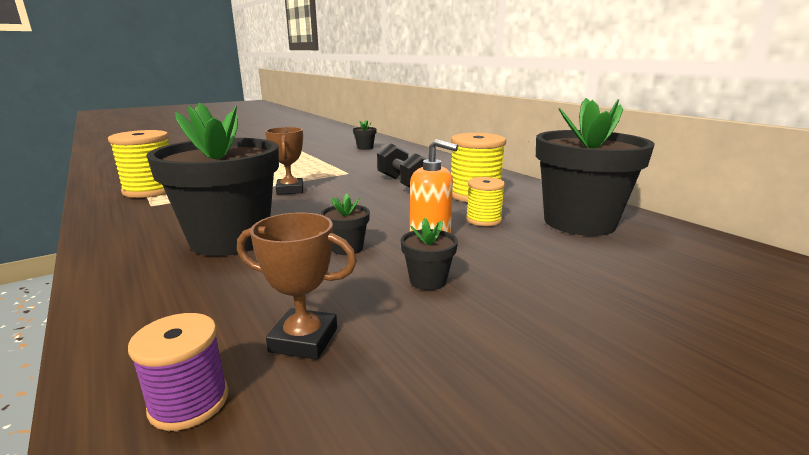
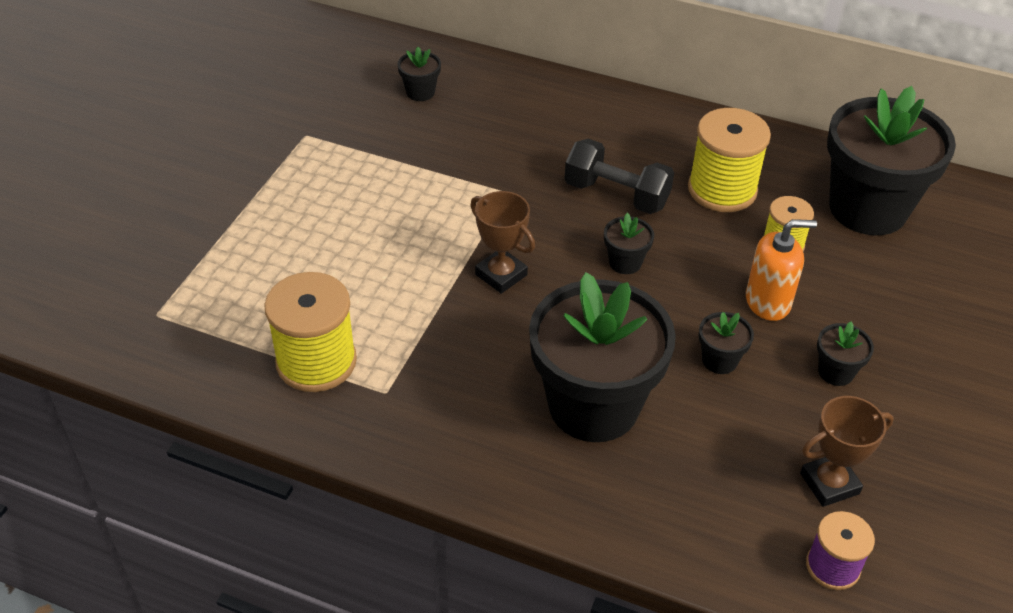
camera: 35 degrees left, 25 degrees up
(364, 202) = (625, 262): none -> black flower pot

